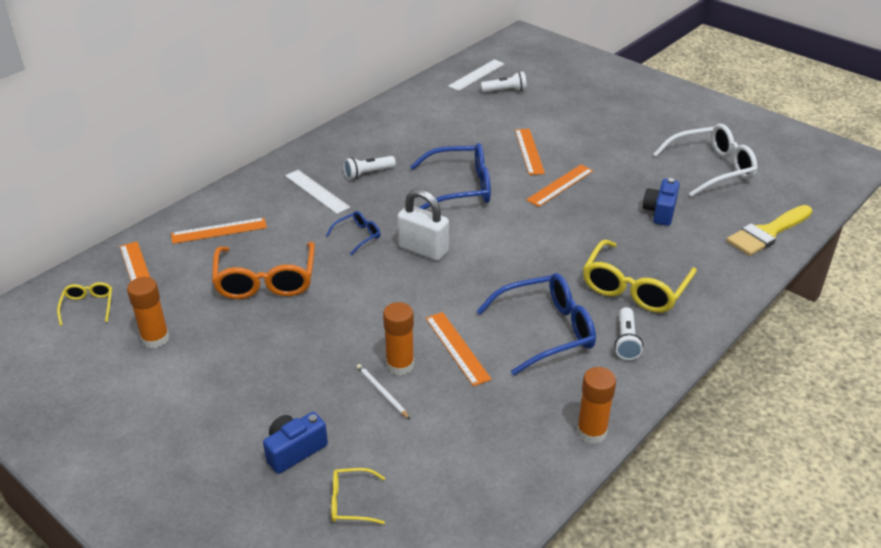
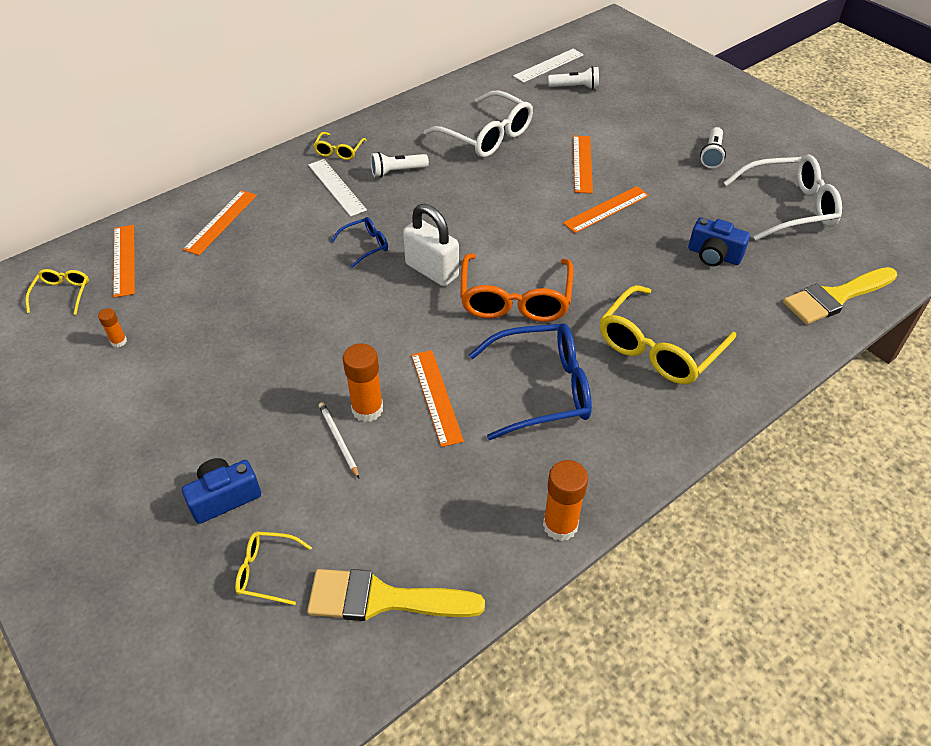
camera: 10 degrees right, 10 degrees up
(155, 339) = (119, 341): orange glue stick -> orange glue stick, size x0.52
(219, 230) = (221, 222): orange ruler -> orange ruler turned 60 degrees counterclockwise
(266, 280) = (253, 286): orange glasses -> orange glasses (515, 298)
(310, 161) = (339, 151): none -> yellow glasses
(438, 136) = (486, 135): none -> white glasses
(459, 188) = (492, 200): blue glasses -> none
(459, 508) = (383, 599): none -> yellow brush
(626, 341) = (631, 414): white flashlight -> white flashlight (712, 155)
(660, 212) = (713, 255): blue camera -> blue camera turned 90 degrees counterclockwise

